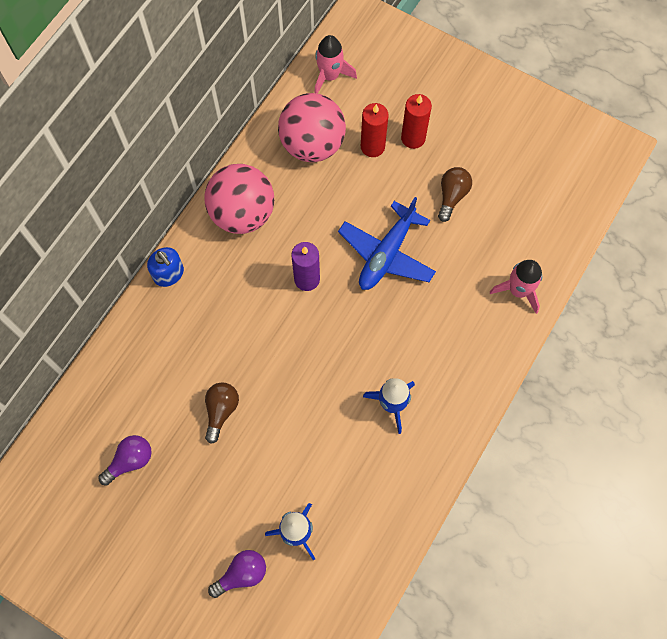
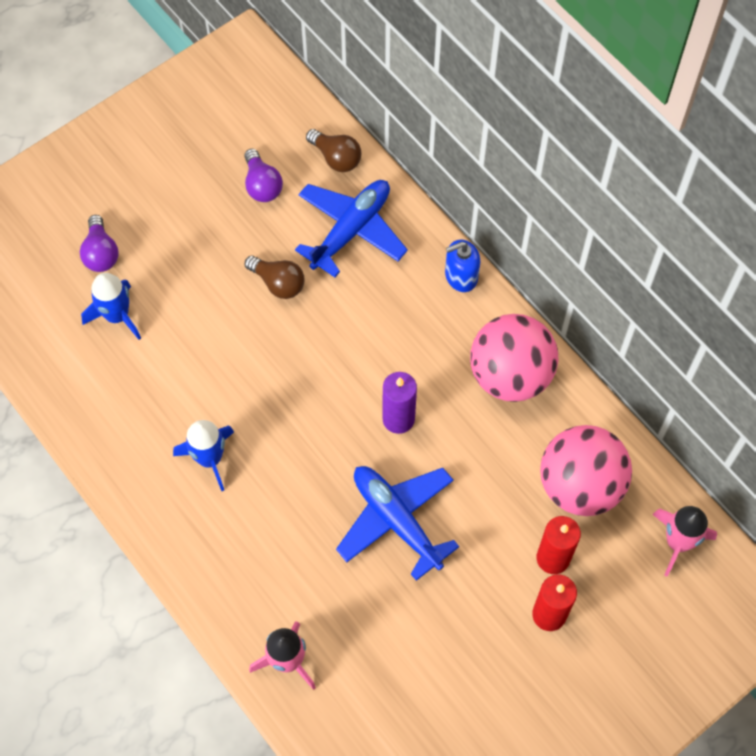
camera: 110 degrees right, 5 degrees down
(152, 371) = (351, 230): none -> blue plane
(452, 196) = (447, 631): brown light bulb -> brown light bulb (336, 158)

